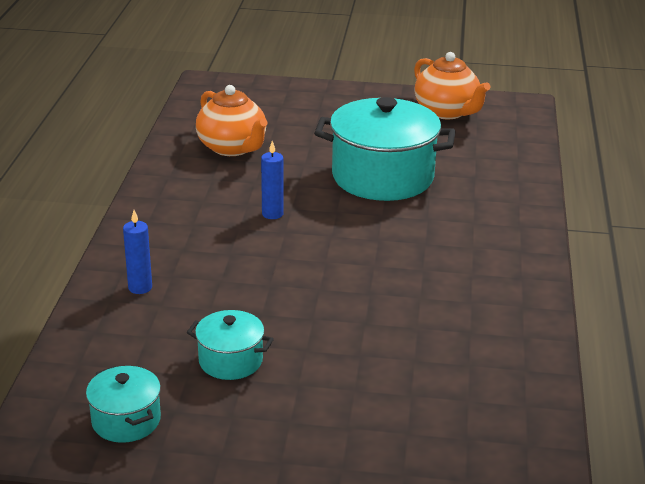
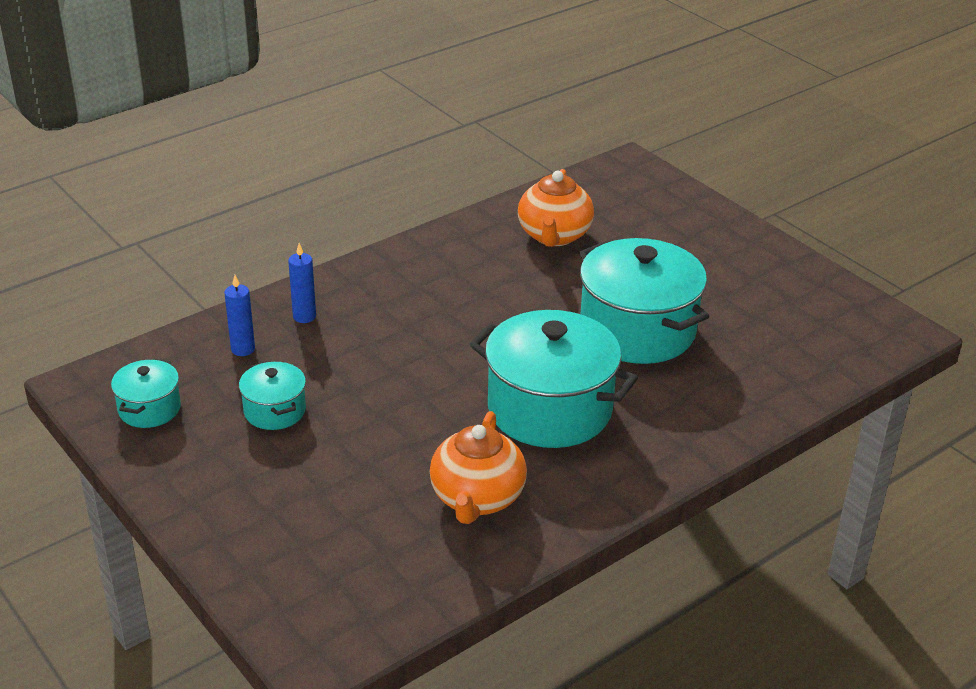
camera: 45 degrees right, 5 degrees up
(272, 214) = (491, 312): blue candle -> blue candle (243, 349)
(411, 250) = (549, 409): none -> turquoise pot
(447, 112) = (809, 300): orange teapot -> orange teapot (477, 499)

